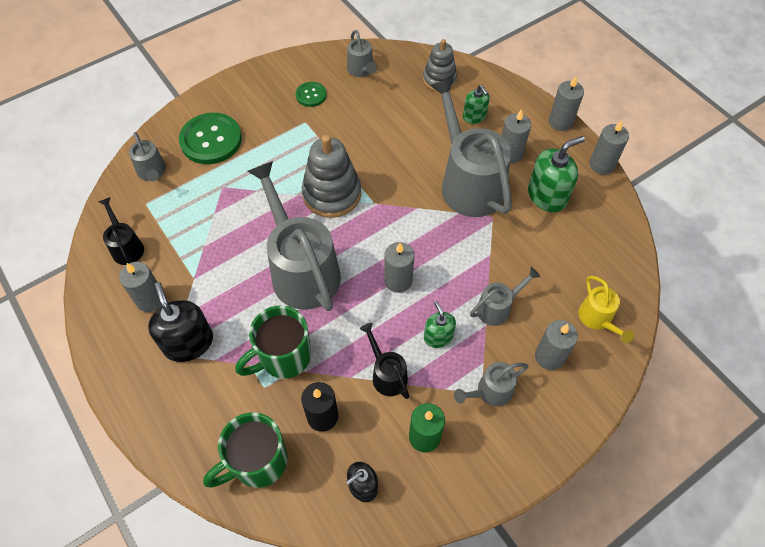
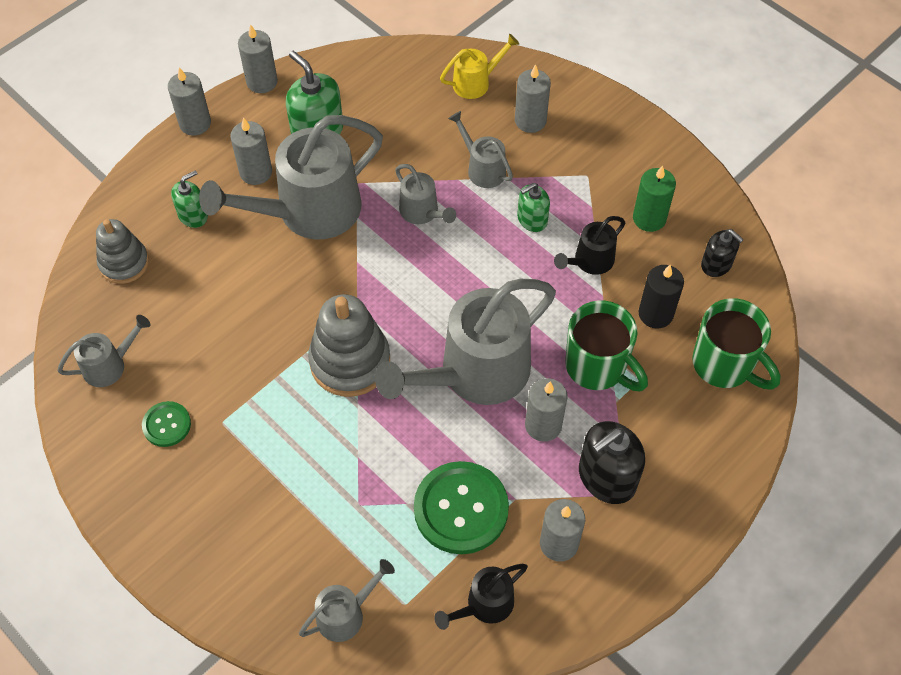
camera: 100 degrees left, 0 degrees up
(211, 140) = (272, 545): green button -> green button (461, 509)
(398, 280) = (468, 267): grey candle -> grey candle (543, 425)
(490, 392) = (584, 168): grey watering can -> grey watering can (422, 213)

